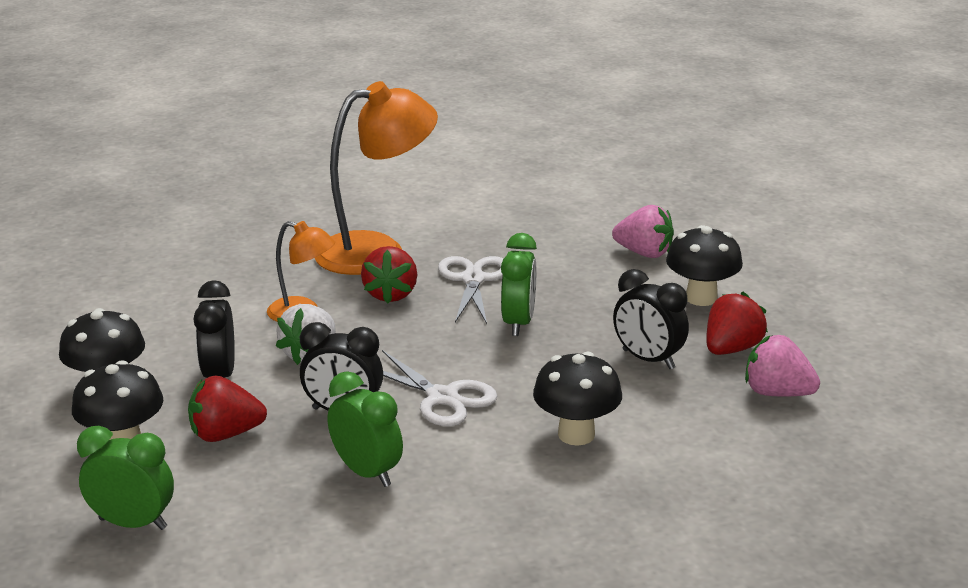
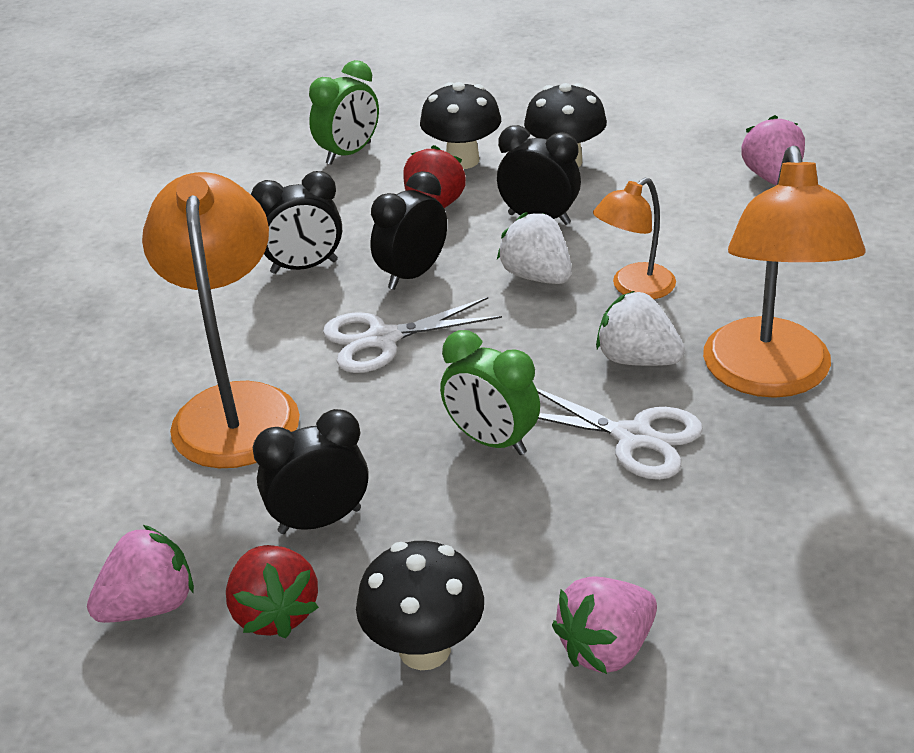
camera: 120 degrees right, 10 degrees up
(104, 290) = (772, 178): none -> pink strawberry
(367, 472) = (304, 267): green clock -> black clock
(391, 294) = (637, 359): red strawberry -> white strawberry
(576, 434) = (235, 406): black mushroom -> orange lamp

